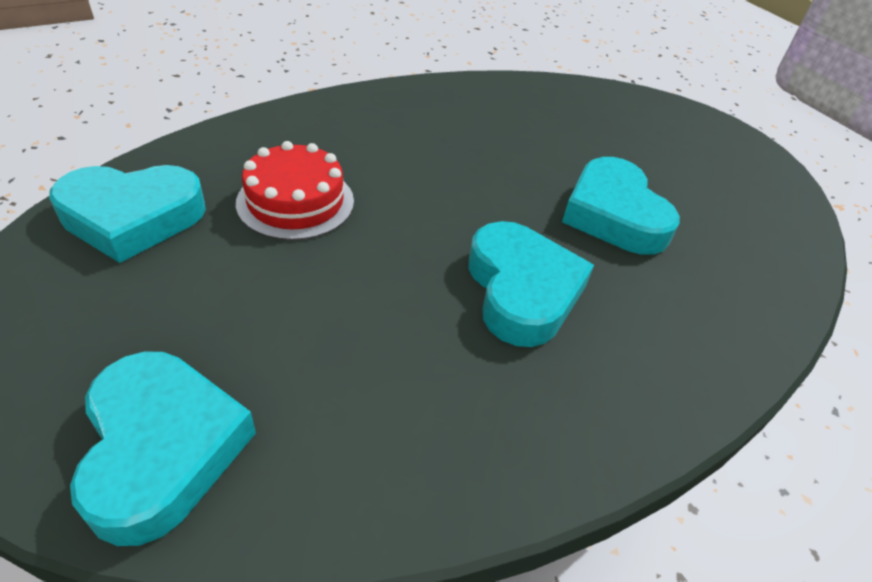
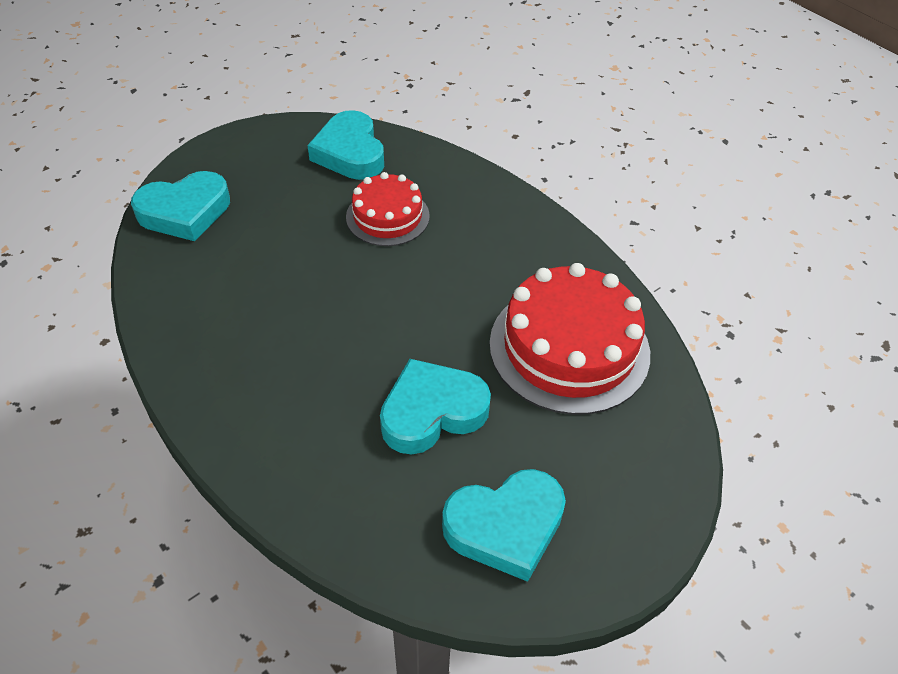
camera: 85 degrees right, 5 degrees up
(522, 290) = (320, 348): turquoise heart -> turquoise heart (505, 527)
(530, 121) = (569, 347): none -> red cake

